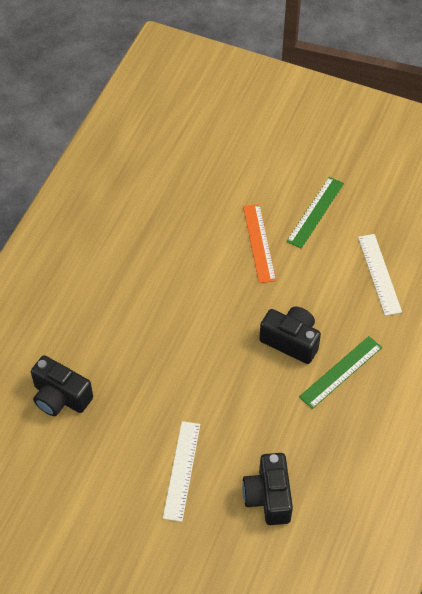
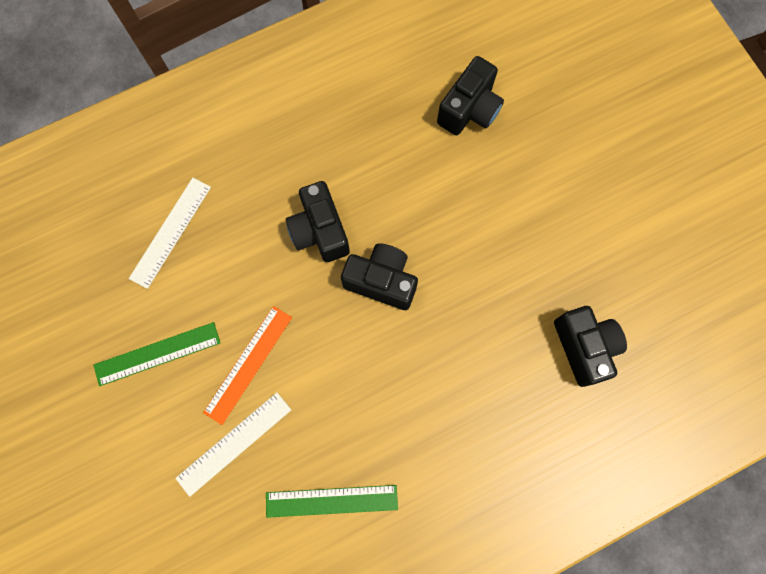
camera: 140 degrees left, 20 degrees up
(181, 470) = (524, 188): white ruler -> white ruler (234, 443)
(224, 341) = (381, 281): none -> black camera
(340, 372) = (305, 166): green ruler -> green ruler (331, 501)

